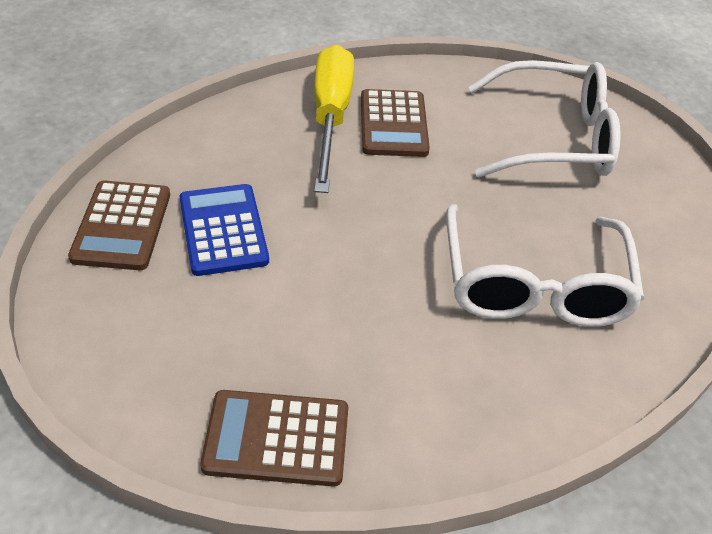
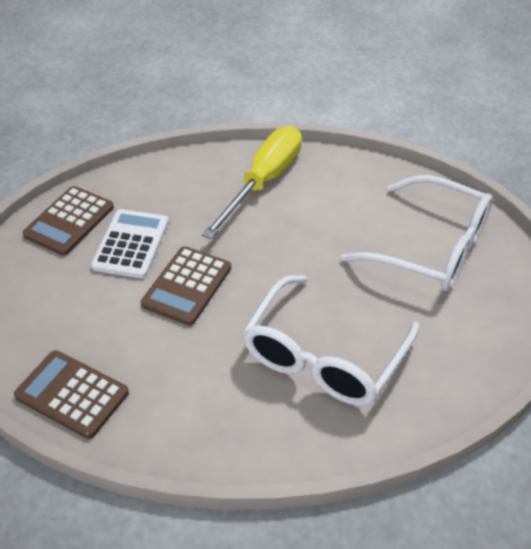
camera: 30 degrees right, 0 degrees up
(223, 230) = (131, 244): blue calculator -> white calculator
(393, 124) = (307, 200): brown calculator -> brown calculator (187, 286)

